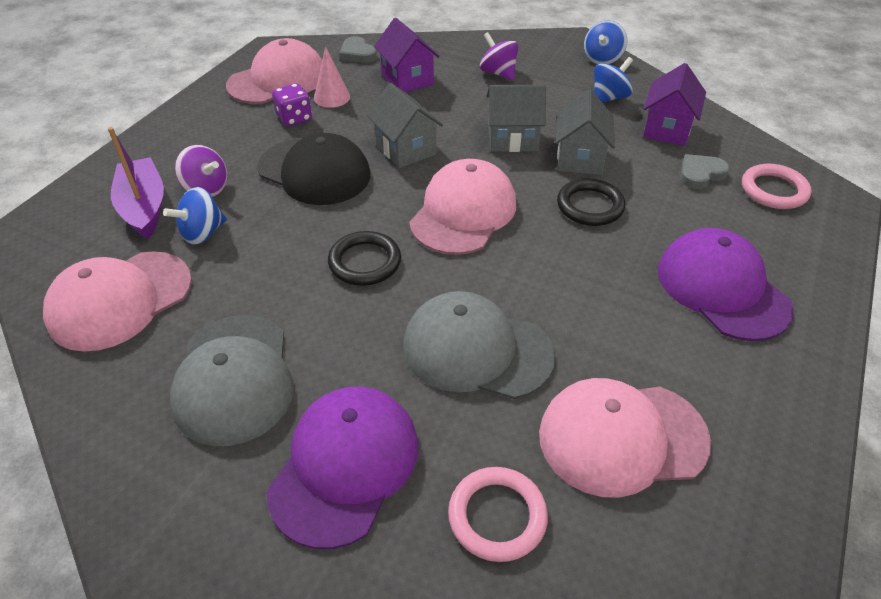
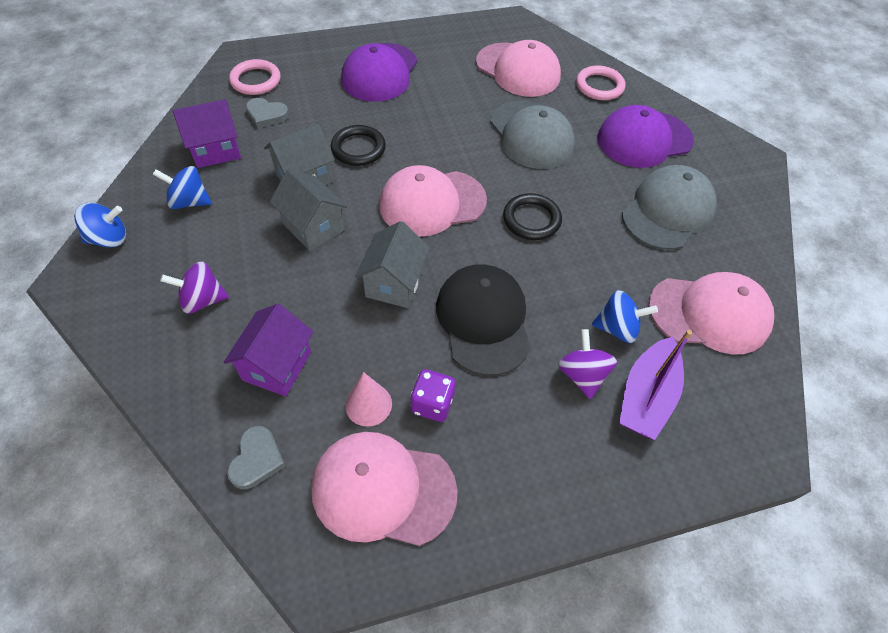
camera: 135 degrees left, 10 degrees up
(498, 73) = (202, 300): purple spinning top -> purple spinning top turned 75 degrees clockwise

